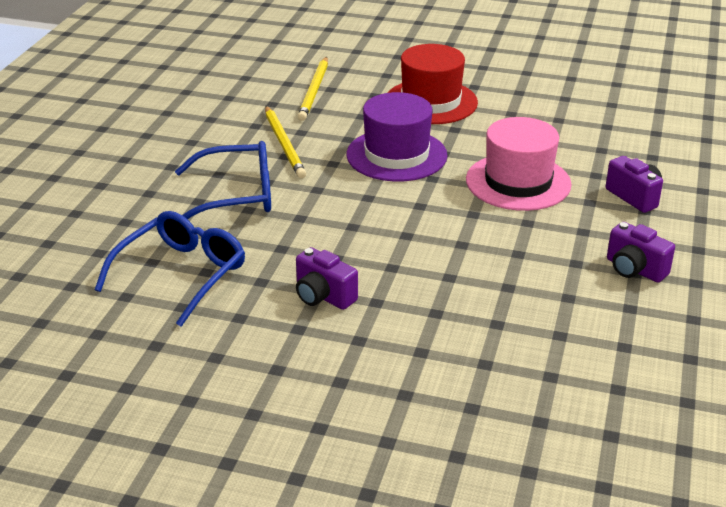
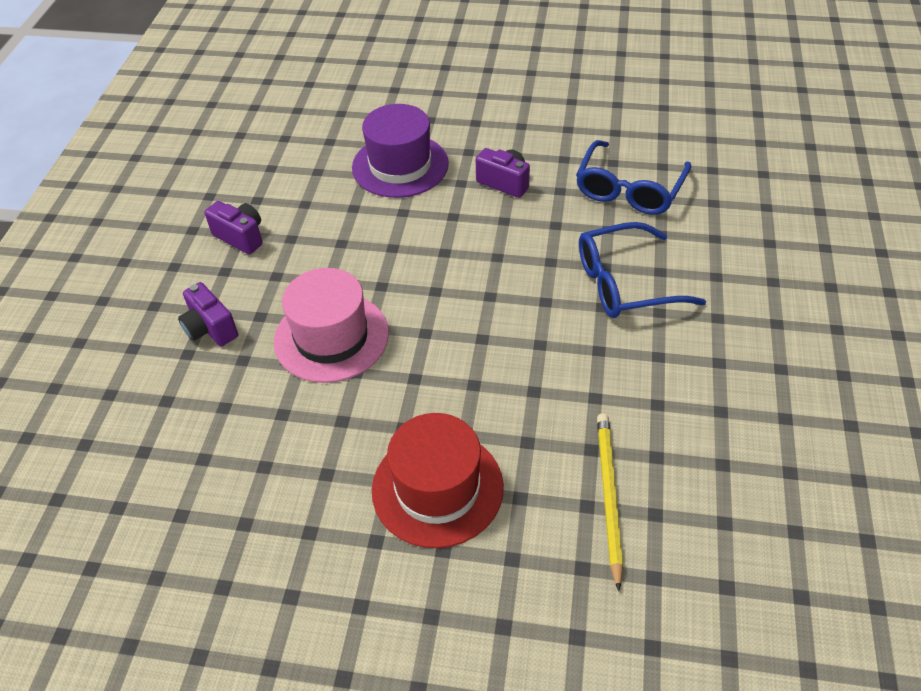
camera: 175 degrees right, 15 degrees up
(284, 144) = (607, 371): yellow pencil -> none
(396, 155) = (469, 366): purple hat -> purple hat (400, 165)

